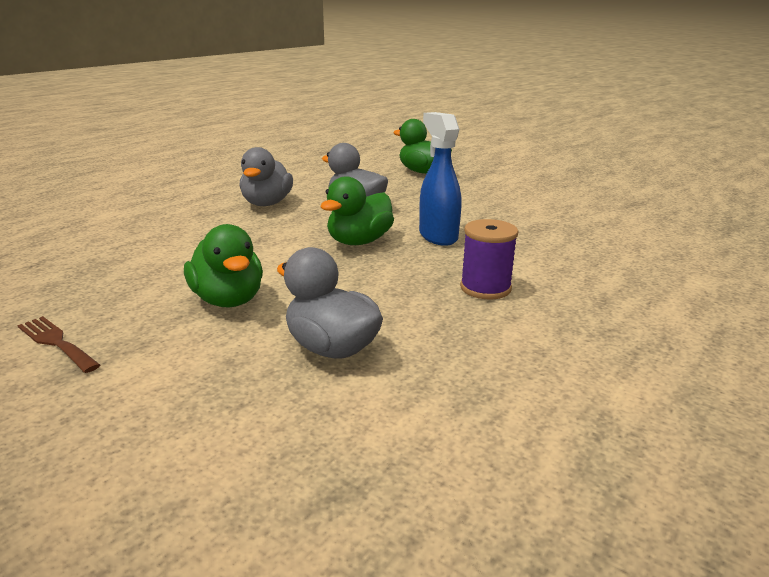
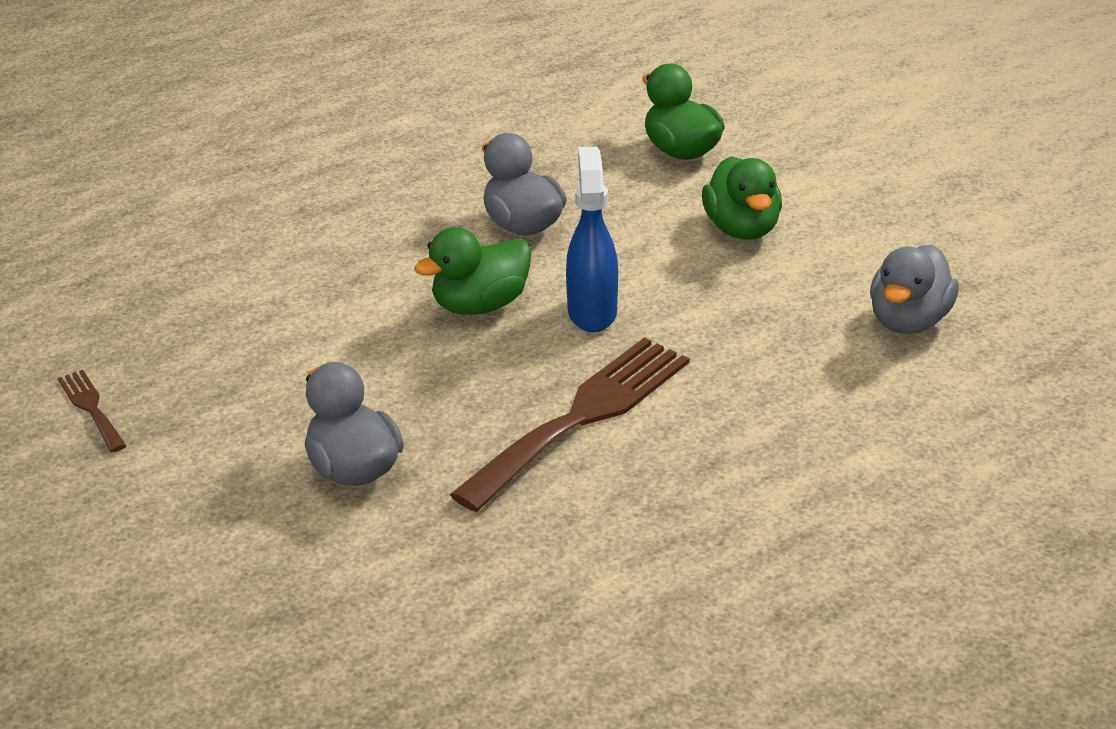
camera: 20 degrees right, 10 degrees up
(228, 300) = (277, 380): green duck -> green duck (742, 229)
(267, 203) = (399, 201): grey duck -> grey duck (908, 321)
(485, 288) = (581, 417): purple spool -> brown fork

